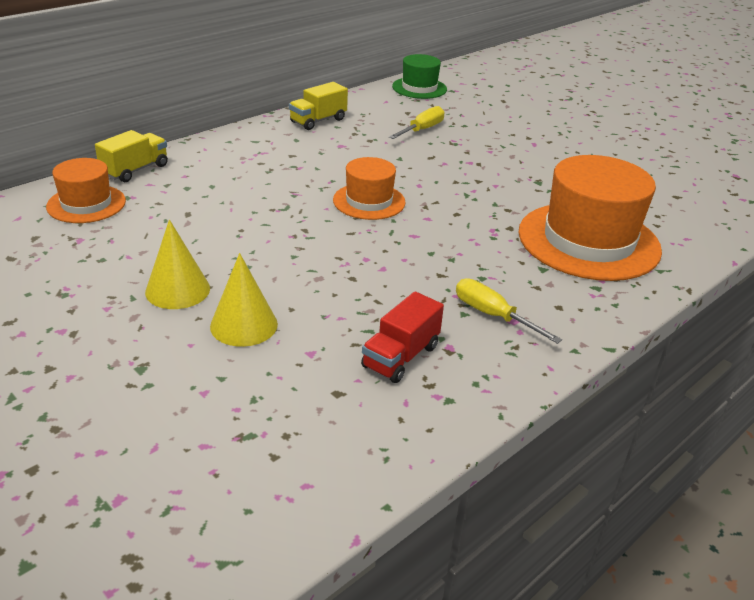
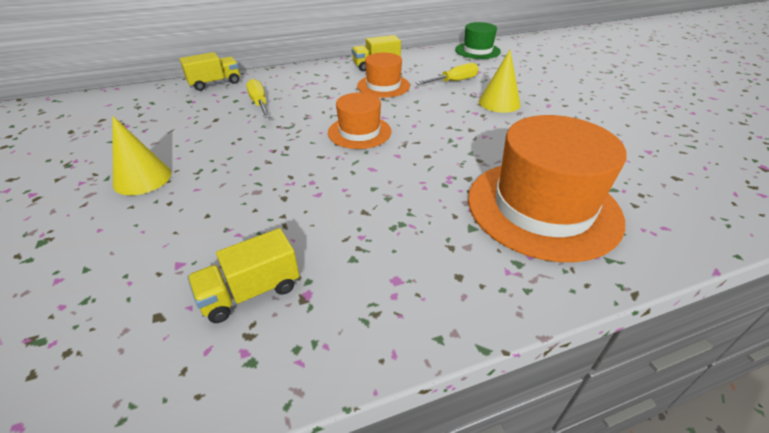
camera: 25 degrees right, 5 degrees up
(86, 204) = (159, 101): orange hat -> orange hat (383, 86)
(244, 325) = (155, 221): yellow cone -> yellow cone (499, 103)
(400, 357) = (251, 292): red truck -> yellow truck
(493, 315) = (379, 269): yellow screwdriver -> yellow screwdriver (259, 103)

